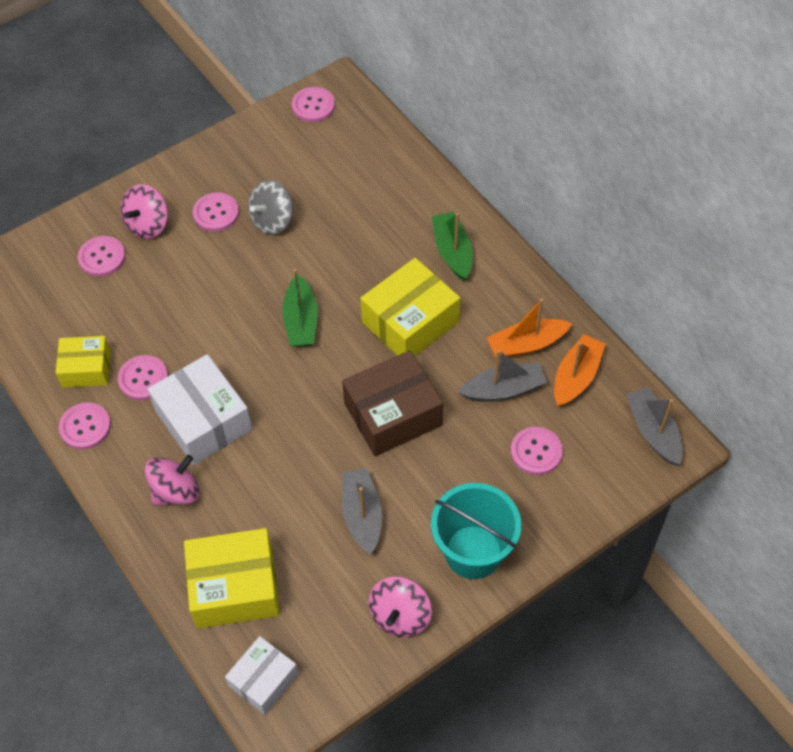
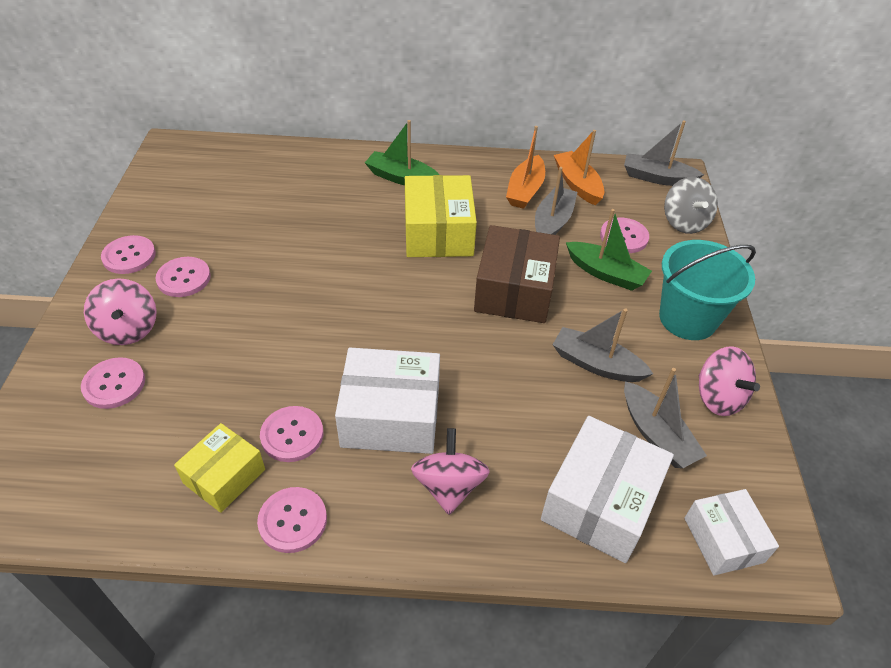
camera: 55 degrees left, 10 degrees down
(235, 587) = (600, 502): yellow box -> white box
(272, 221) = (241, 250): grey spinning top -> grey spinning top (684, 222)
(301, 321) = (362, 290): green boat -> green boat (605, 273)
(313, 106) = (168, 167): pink button -> pink button (129, 256)
(325, 592) = (656, 434): none -> grey boat

